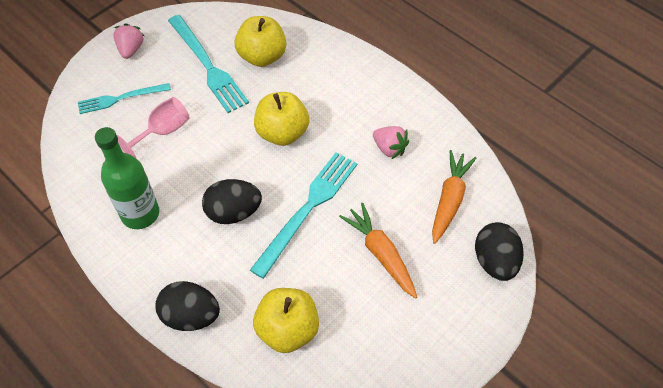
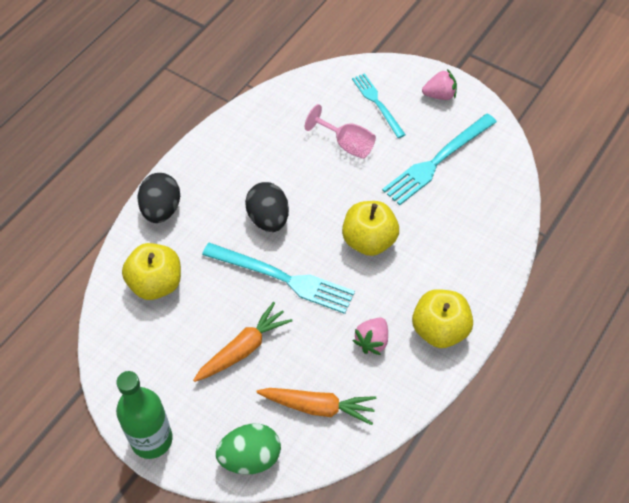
camera: 80 degrees right, 0 degrees up
(140, 214) = (254, 150): green bottle -> green bottle (151, 439)
(262, 56) = (464, 204): yellow apple -> yellow apple (439, 330)
(495, 261) = (250, 457): black egg -> green egg

